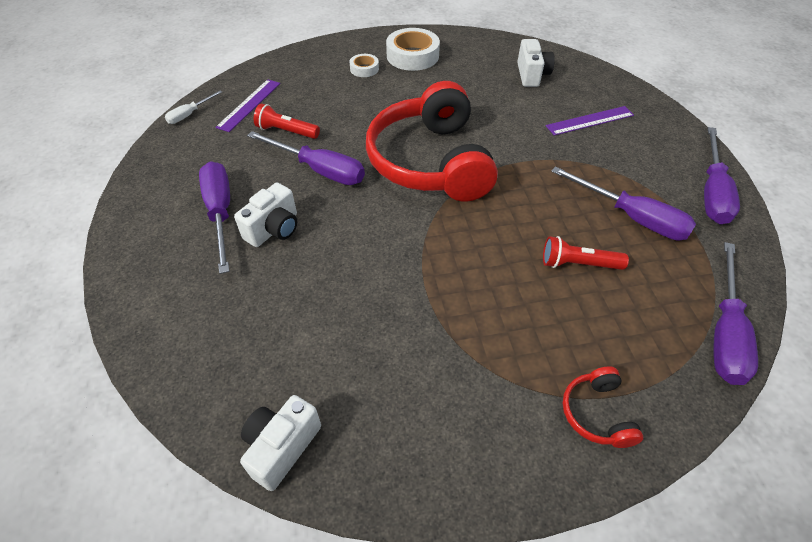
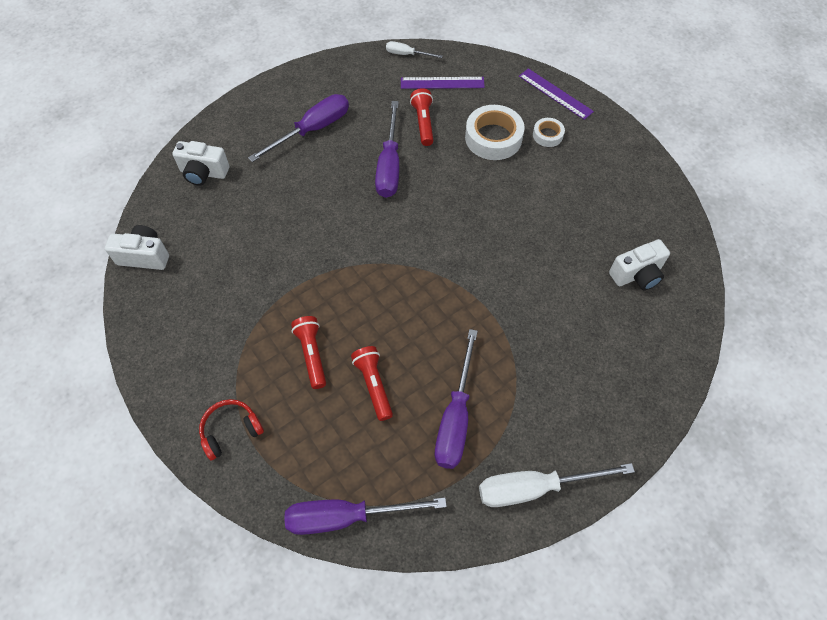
camera: 65 degrees right, 10 degrees up
(274, 229) = (312, 168): white camera -> white camera (204, 173)
(412, 56) = (597, 162): white tape -> white tape (493, 138)
(431, 161) = (444, 237): red headphones -> none
(522, 303) = (312, 354): none -> red flashlight
(590, 120) = (588, 349): purple ruler -> purple ruler (555, 93)
(712, 192) = (535, 487): purple screwdriver -> white screwdriver

